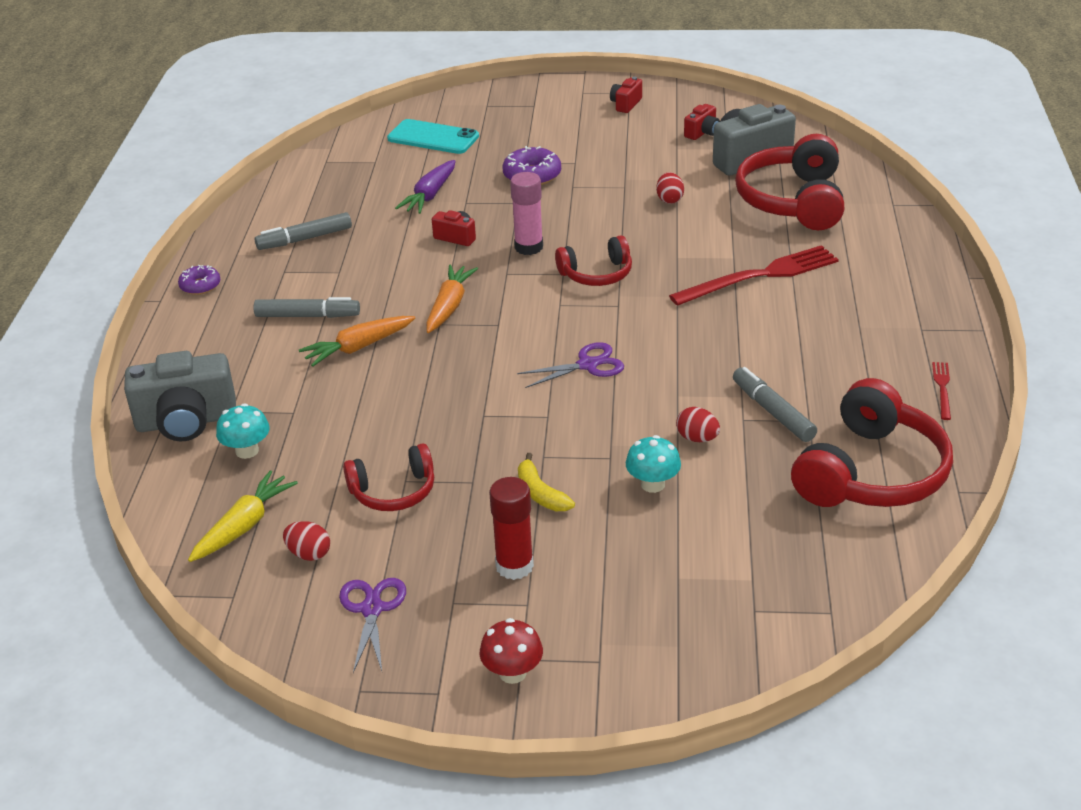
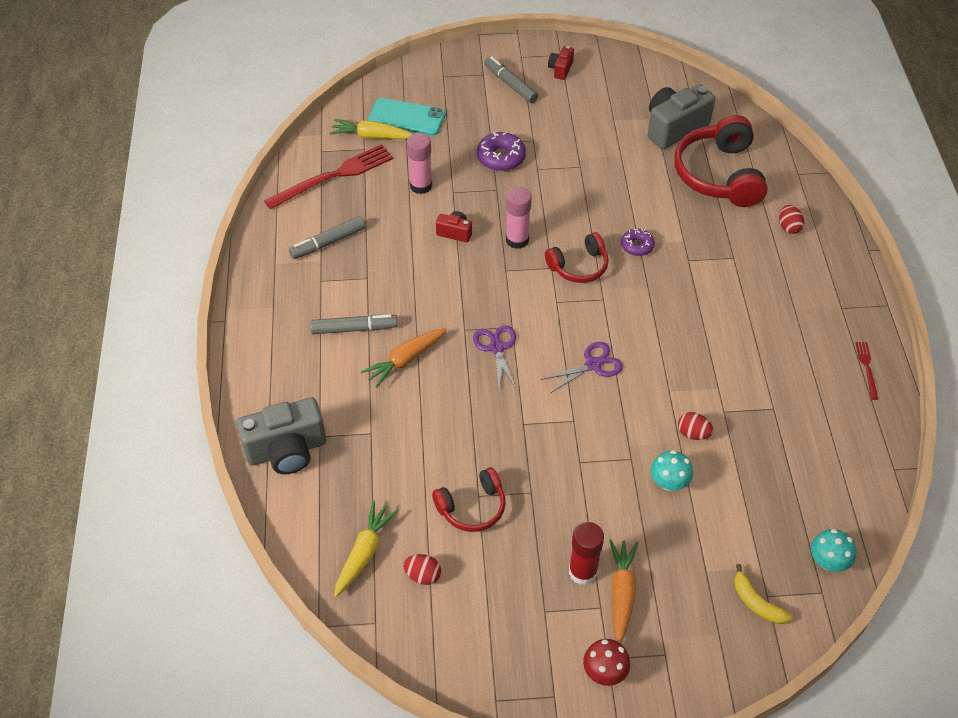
camera: 10 degrees left, 15 degrees up
(200, 286) = (254, 301): purple donut -> purple donut (637, 246)
(247, 451) = (345, 476): turquoise mushroom -> turquoise mushroom (828, 561)
(372, 609) = (485, 623): purple scissors -> purple scissors (496, 348)
(387, 152) = (371, 136): none -> yellow carrot
(430, 195) = (421, 186): purple carrot -> pink glue stick
(449, 306) = (468, 310): orange carrot -> orange carrot (621, 593)
(540, 493) = (586, 499): yellow banana -> yellow banana (756, 603)
(669, 199) = (620, 179): red egg -> red egg (788, 227)
(702, 133) = (631, 100): red camera -> none
(760, 276) = (708, 260): red fork -> red fork (334, 176)
(773, 412) = (745, 402): grey marker -> grey marker (510, 84)
(871, 472) = (828, 456): red headphones -> none

